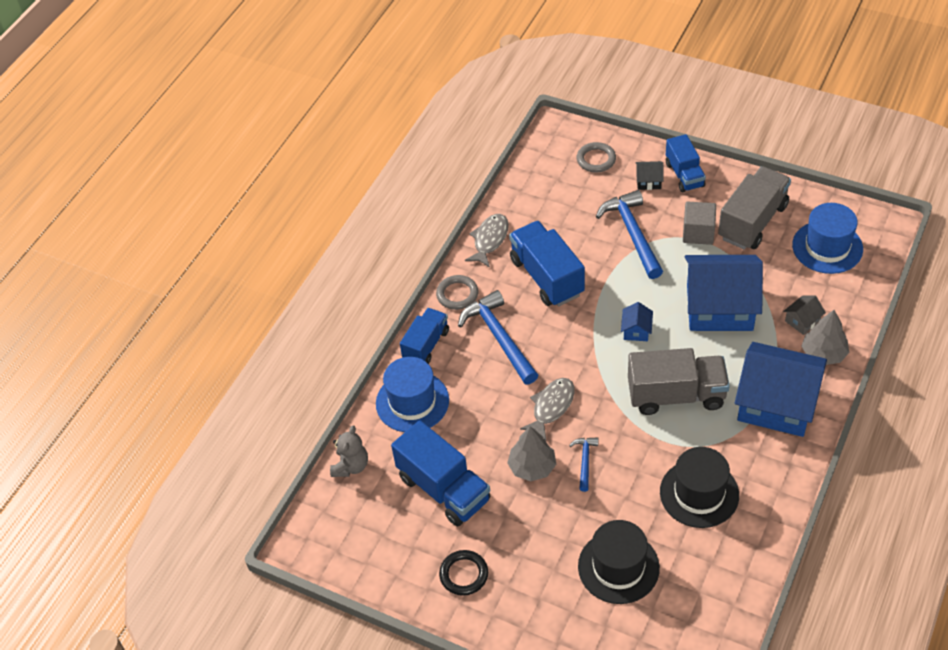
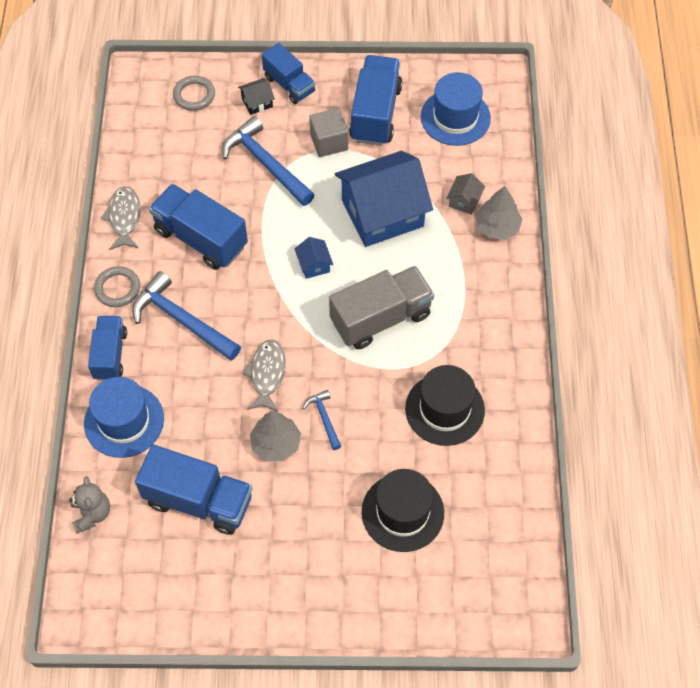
camera: 30 degrees left, 10 degrees up
(464, 574) = (259, 581): black ring -> none
(752, 222) = (375, 113): grey truck -> blue truck
(776, 404) = (476, 293): blue house -> none

